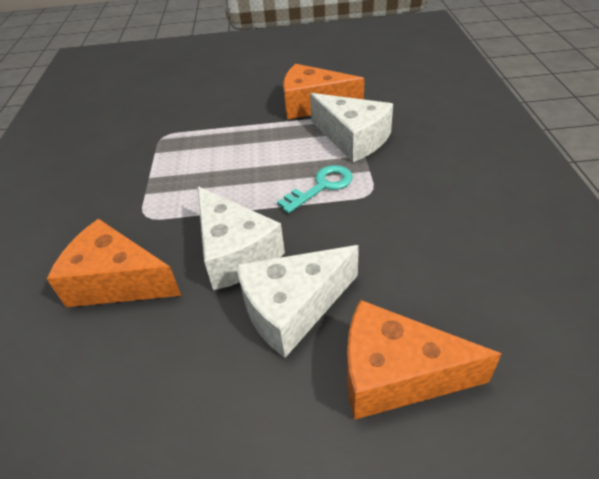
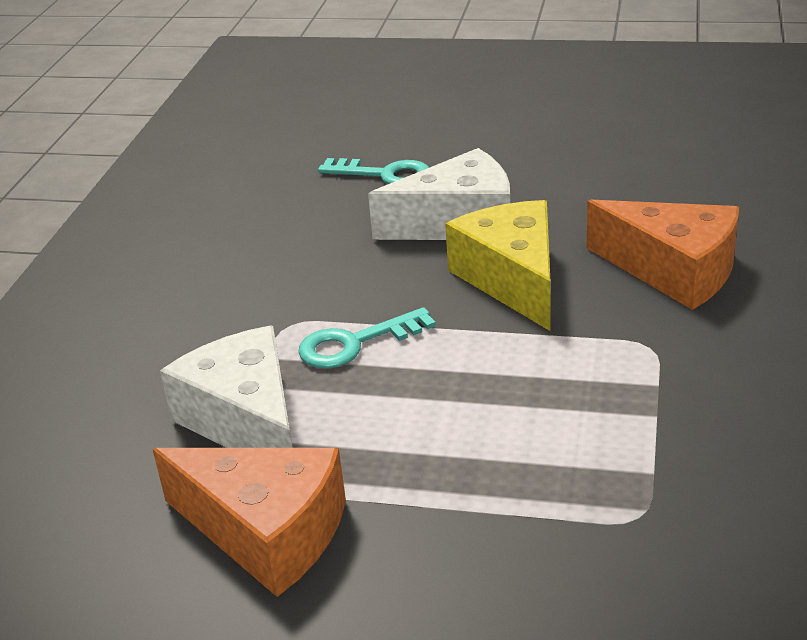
camera: 165 degrees left, 10 degrees down
(235, 252) = (512, 279): white cheese -> yellow cheese
(395, 374) = (384, 174): orange cheese -> turquoise key

